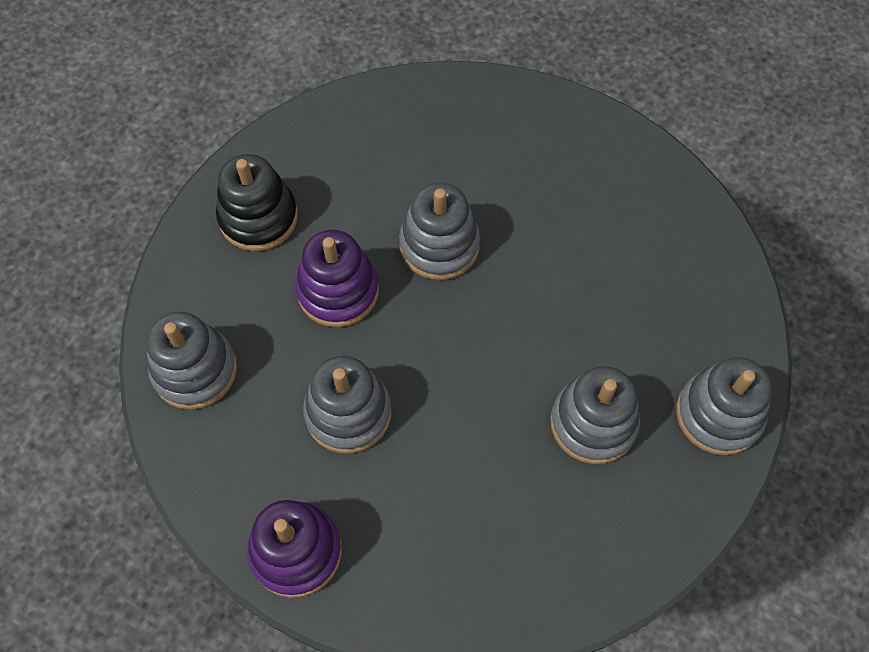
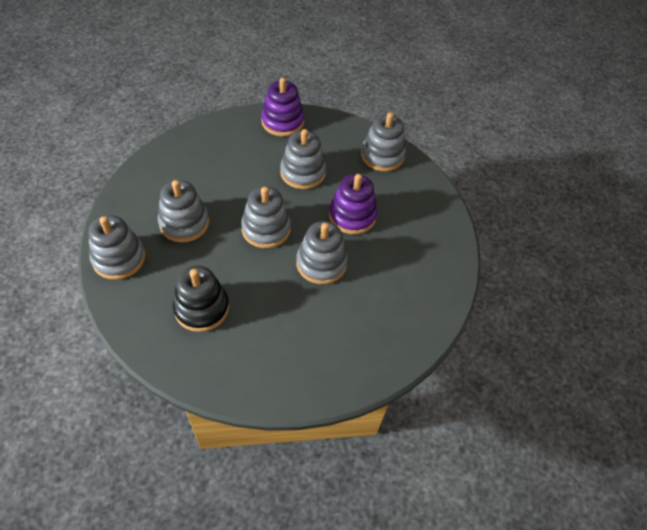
camera: 140 degrees right, 10 degrees down
(258, 217) = (422, 227): black stacking toy -> black stacking toy (202, 308)
(477, 341) = (266, 229): none -> grey stacking toy

